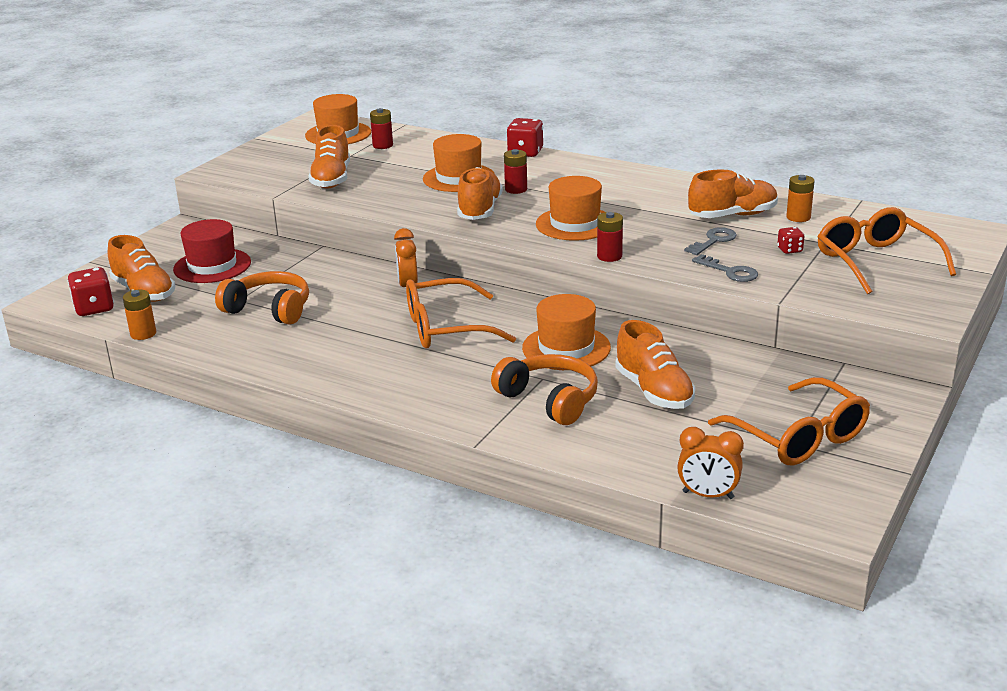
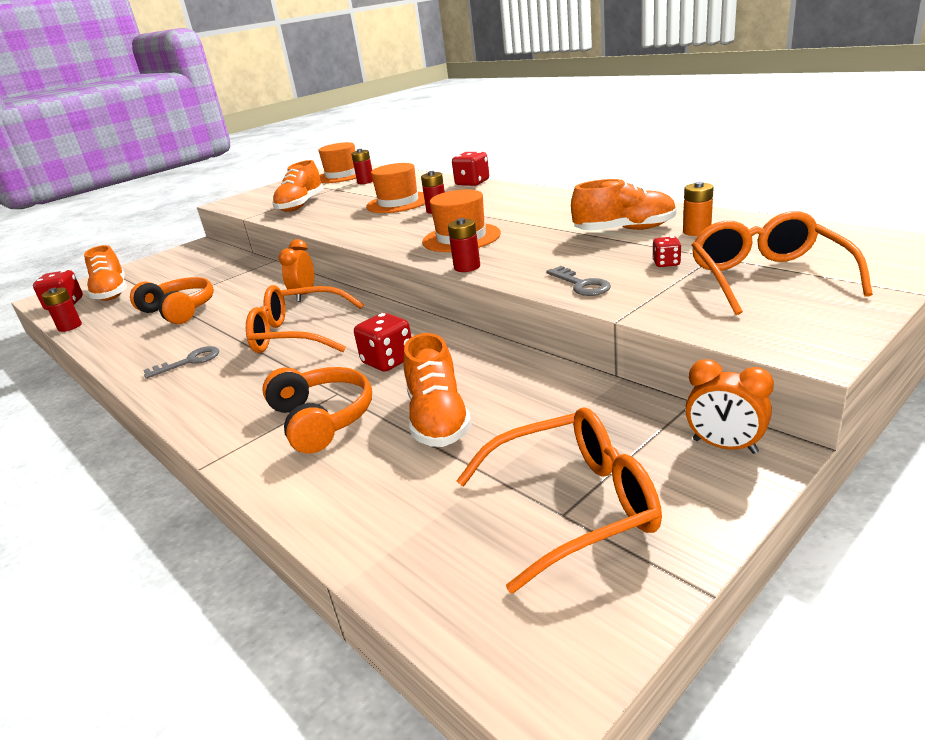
camera: 20 degrees right, 0 degrees up
(143, 334) = (70, 326): orange battery -> red battery
(212, 266) = (180, 274): red hat -> none
(480, 210) = (389, 227): orange shoe -> none
(566, 348) = (388, 361): orange hat -> red dice
(708, 495) = (392, 585): orange clock -> orange clock (724, 446)
(713, 241) = (586, 253): grey key -> grey key (189, 361)
(799, 437) = (573, 505): orange glasses -> orange glasses turned 90 degrees counterclockwise

